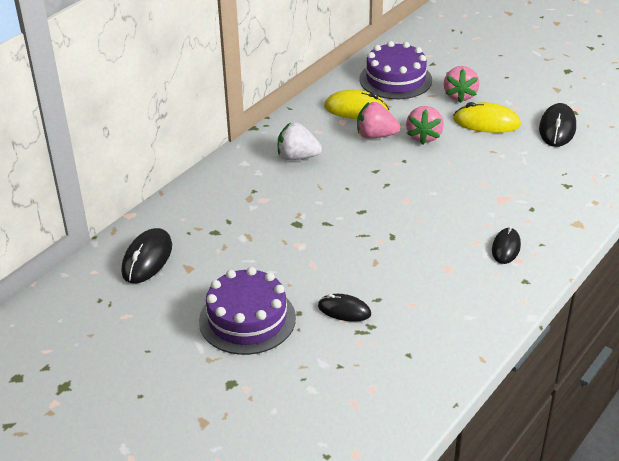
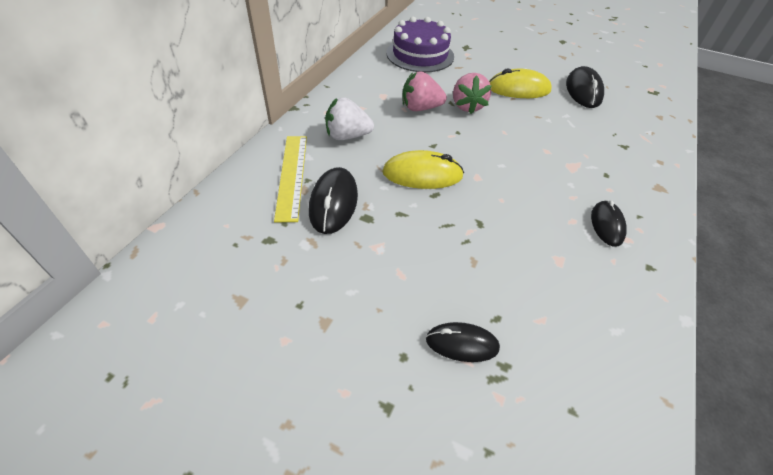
camera: 15 degrees left, 10 degrees up
(147, 259) = (181, 292): black mouse -> black mouse (333, 203)
(241, 186) = (291, 175): none -> yellow ruler
(247, 319) = (335, 380): purple cake -> none
(356, 109) = (393, 84): yellow mouse -> yellow mouse (422, 174)
(460, 96) = (483, 66): pink strawberry -> none

